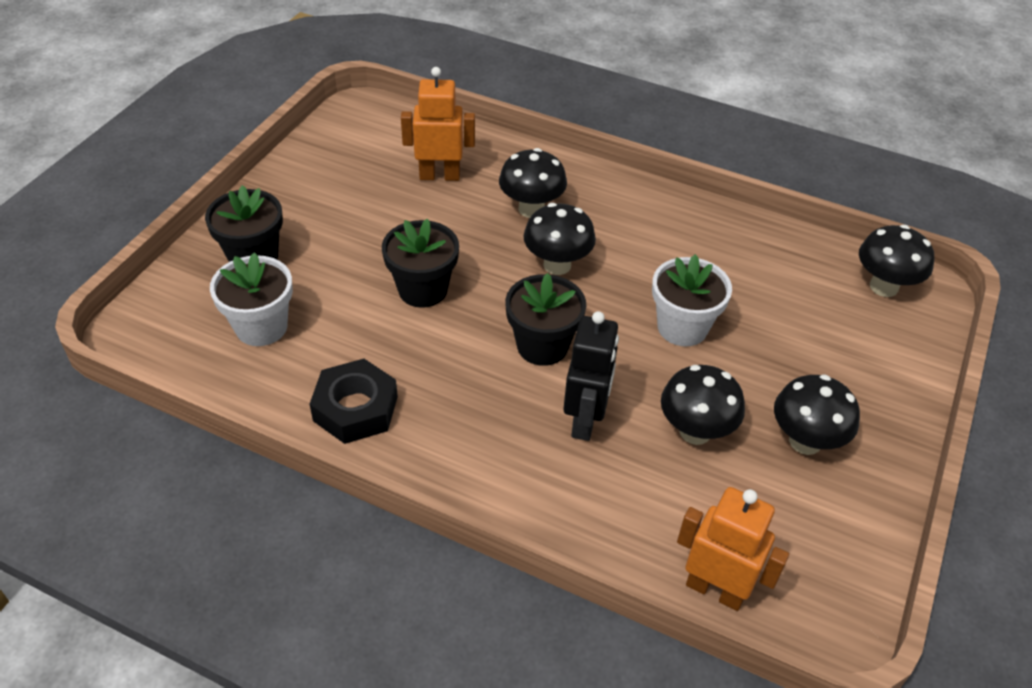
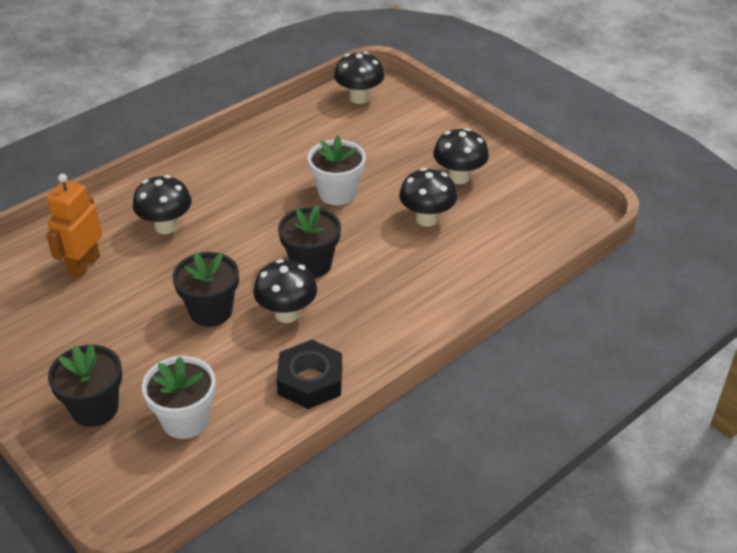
camera: 65 degrees left, 5 degrees down
(557, 265) = (236, 232): black mushroom -> black mushroom (287, 314)
(585, 420) = (390, 265): black robot -> none
(715, 590) = (544, 252): orange robot -> none

